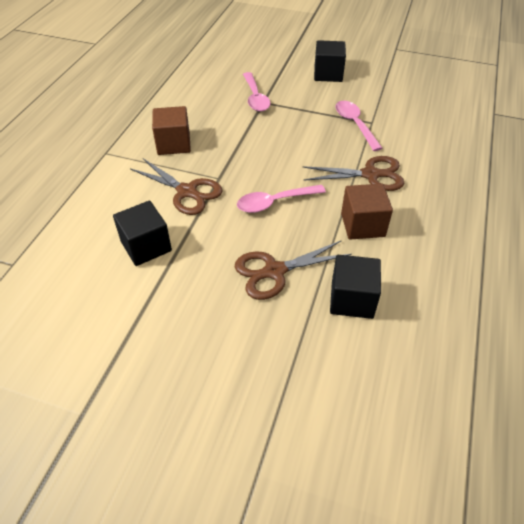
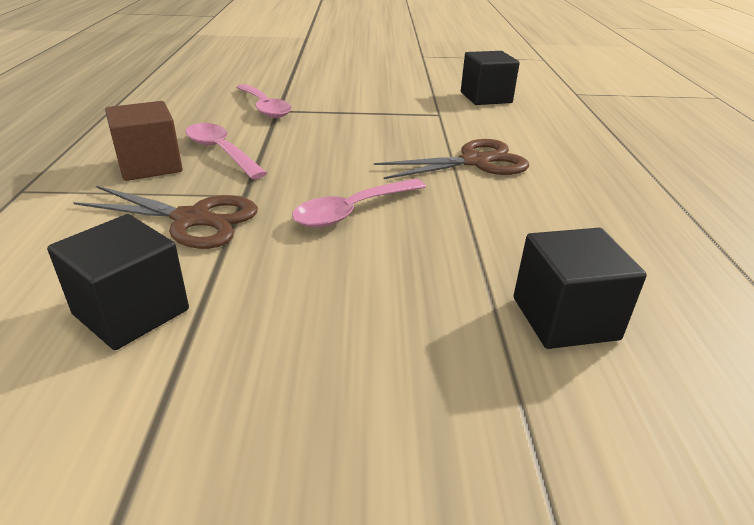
camera: 20 degrees left, 15 degrees down
(274, 271) = (405, 303): brown scissors -> none
(328, 74) = (353, 80): black cube -> black cube (486, 97)
(355, 124) = (418, 118): pink spoon -> pink spoon (221, 152)
(362, 225) = (506, 217): brown cube -> none

